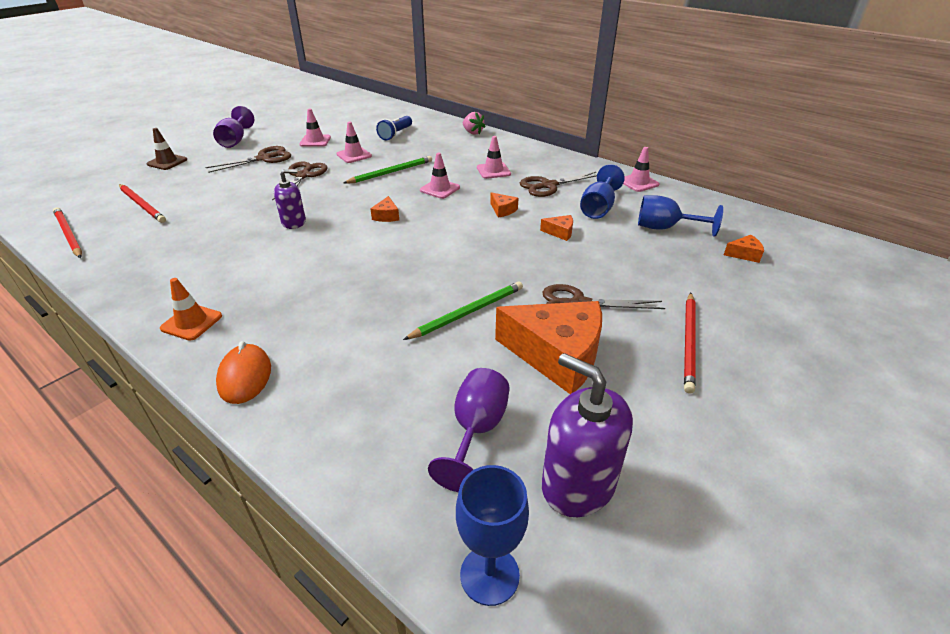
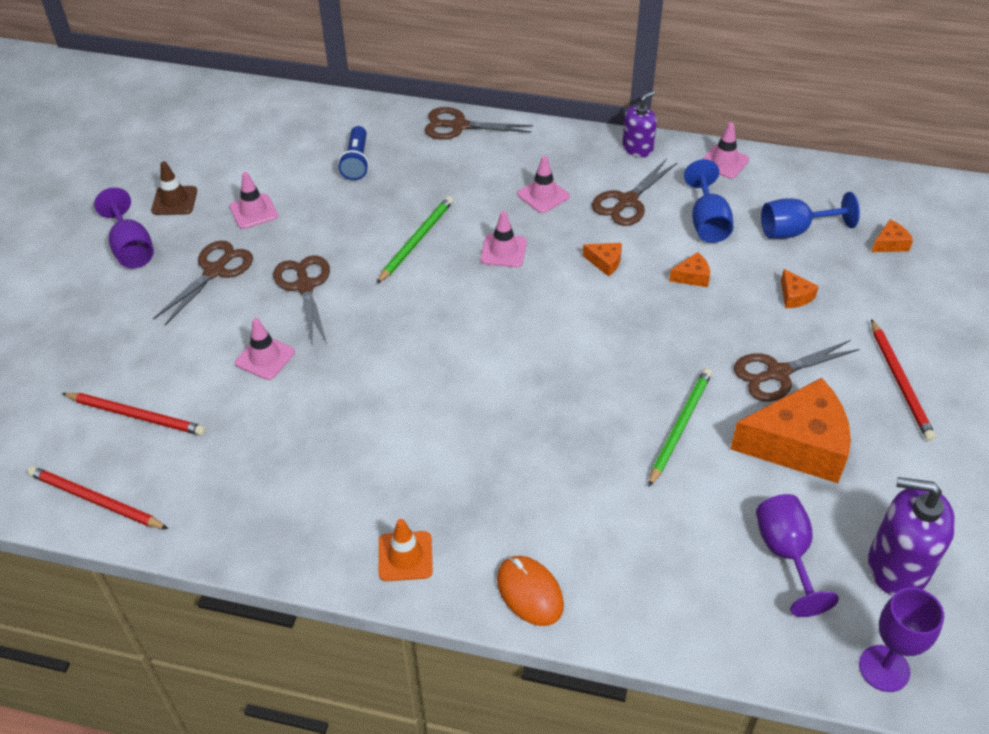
camera: 25 degrees left, 10 degrees up
(167, 162) = (76, 325): brown traffic cone -> brown traffic cone (174, 201)
(294, 222) = (374, 371): purple soap dispenser -> purple soap dispenser (637, 148)
(354, 155) = (337, 223): pink traffic cone -> pink traffic cone (265, 357)
(386, 216) = (478, 320): orange cheese -> orange cheese (794, 296)
(472, 132) = (459, 126): pink strawberry -> brown scissors
(489, 575) = (884, 668): blue goblet -> purple goblet

